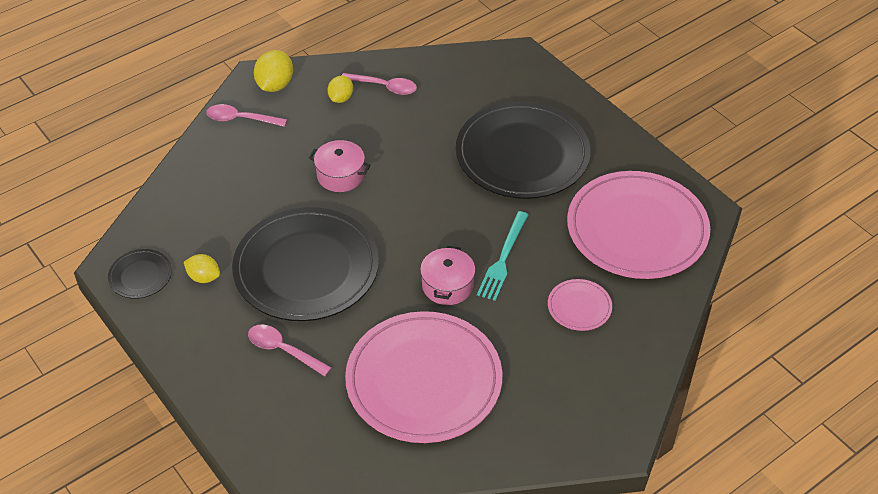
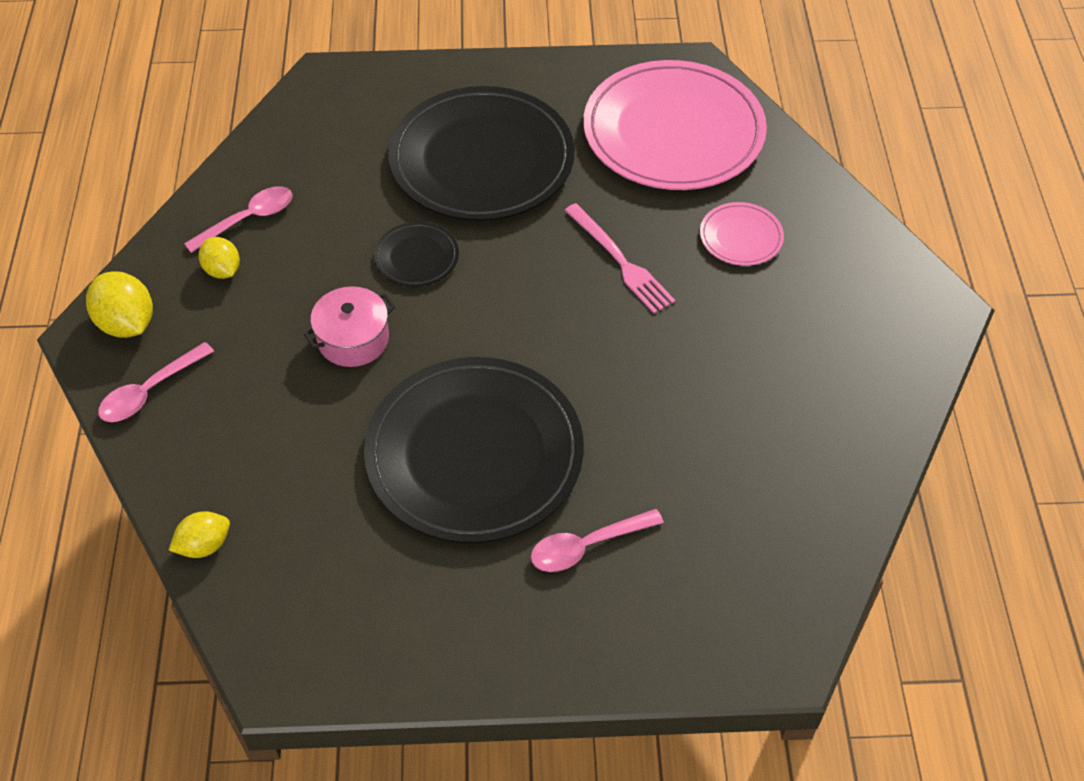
camera: 55 degrees left, 5 degrees up
(140, 276) = (325, 648): black plate -> black plate (416, 257)
(204, 277) = (393, 573): yellow lemon -> yellow lemon (204, 545)
(424, 380) = (739, 429): pink plate -> none
(447, 285) = (618, 332): pink pot -> none
(503, 258) = (620, 261): turquoise fork -> pink fork

